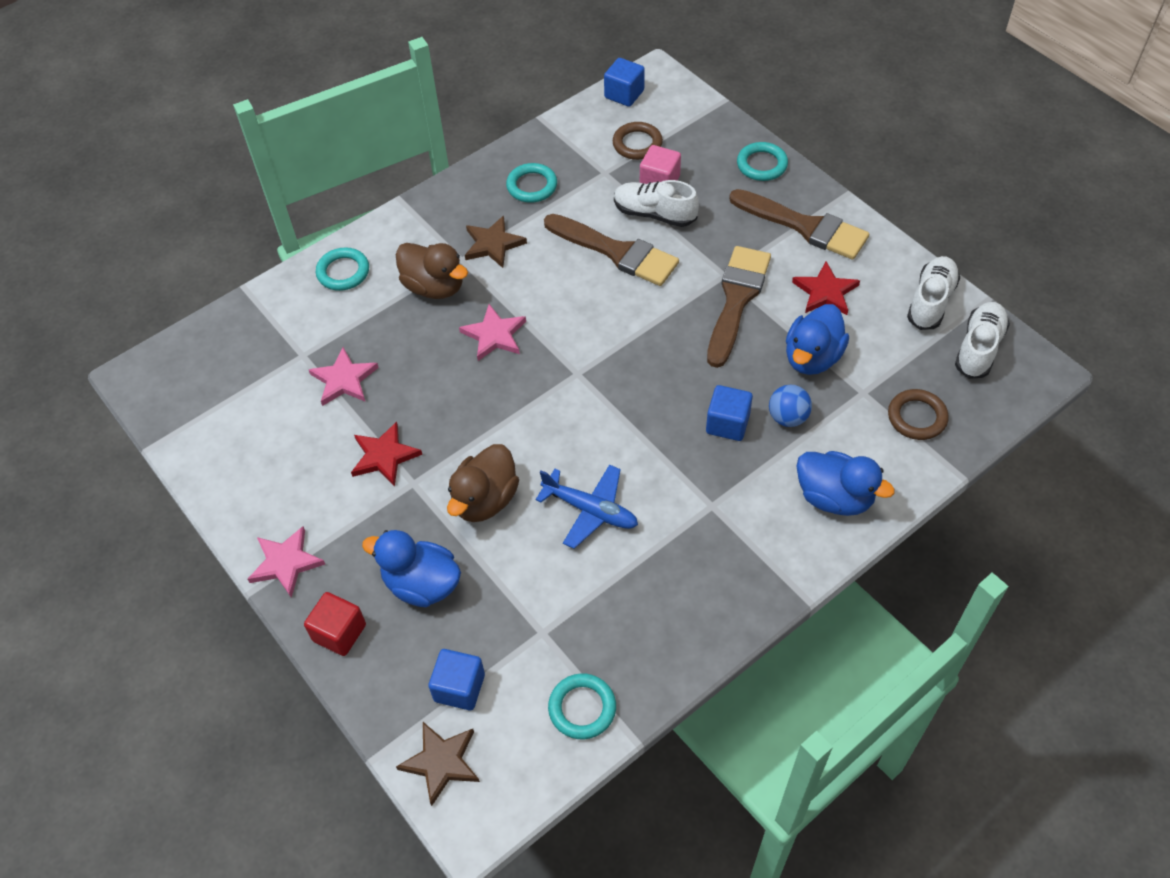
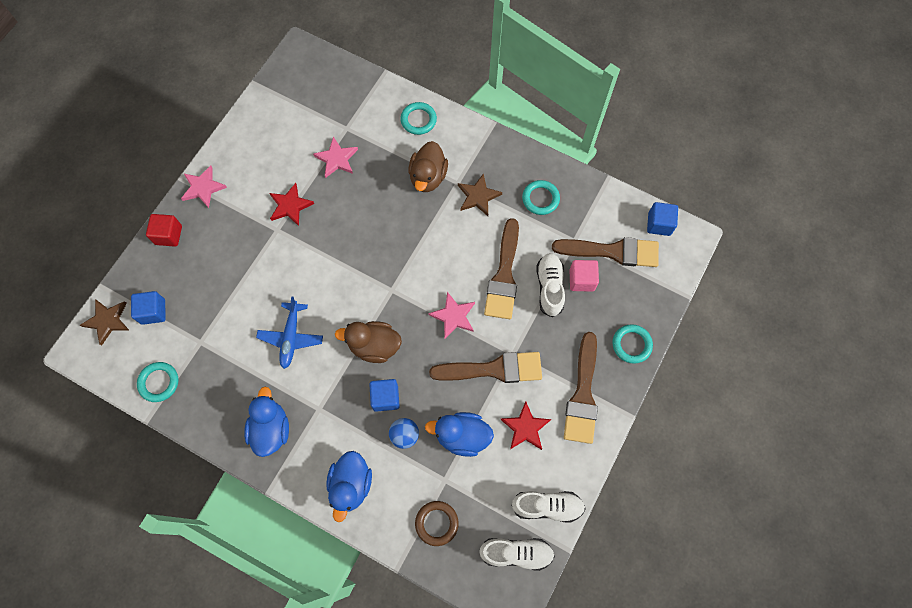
camera: 65 degrees right, 15 degrees up
(422, 584) = (211, 264): blue duck -> blue duck (271, 429)
(485, 500) = (278, 274): brown duck -> brown duck (374, 346)
(494, 335) = (403, 228): pink star -> pink star (453, 316)
(637, 144) = (612, 251): brown ring -> brown brush

